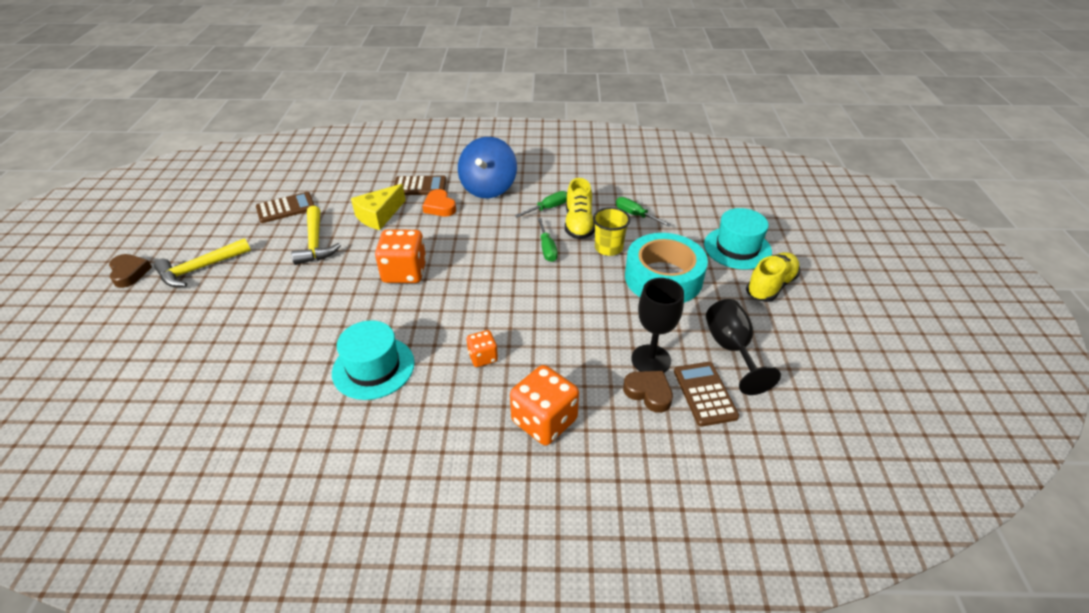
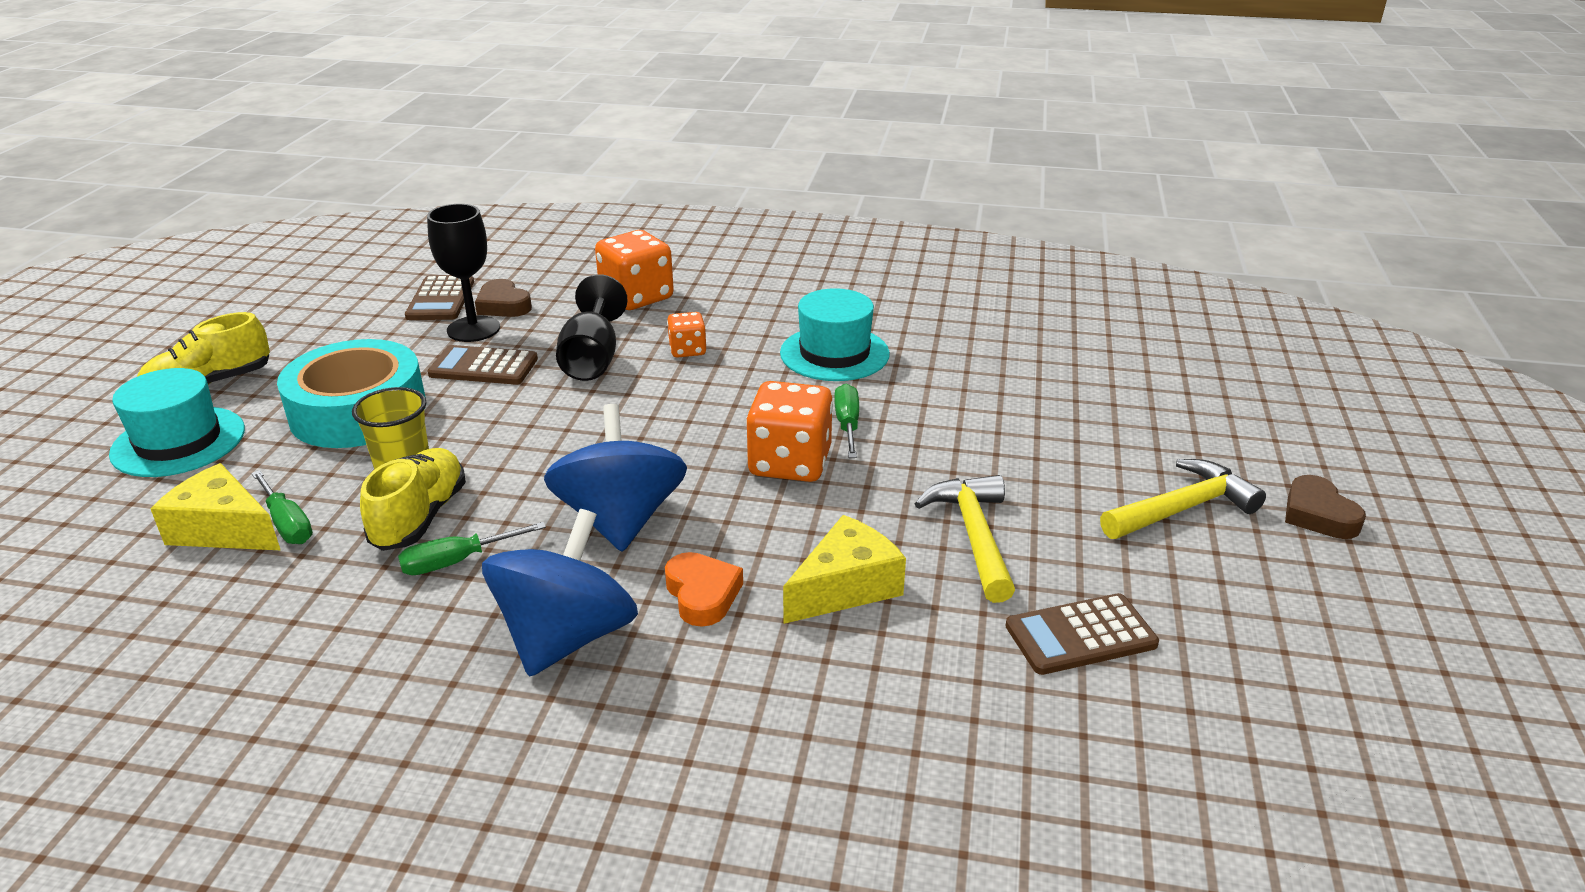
camera: 170 degrees left, 10 degrees down
(420, 186) = (743, 665): brown calculator -> brown calculator (483, 367)
(485, 233) = (621, 519): none -> blue spinning top
(547, 249) = (516, 475): green screwdriver -> green screwdriver (847, 424)
(660, 210) = (223, 529): none -> yellow cheese
(731, 349) = (362, 329): black goblet -> black goblet (592, 358)

